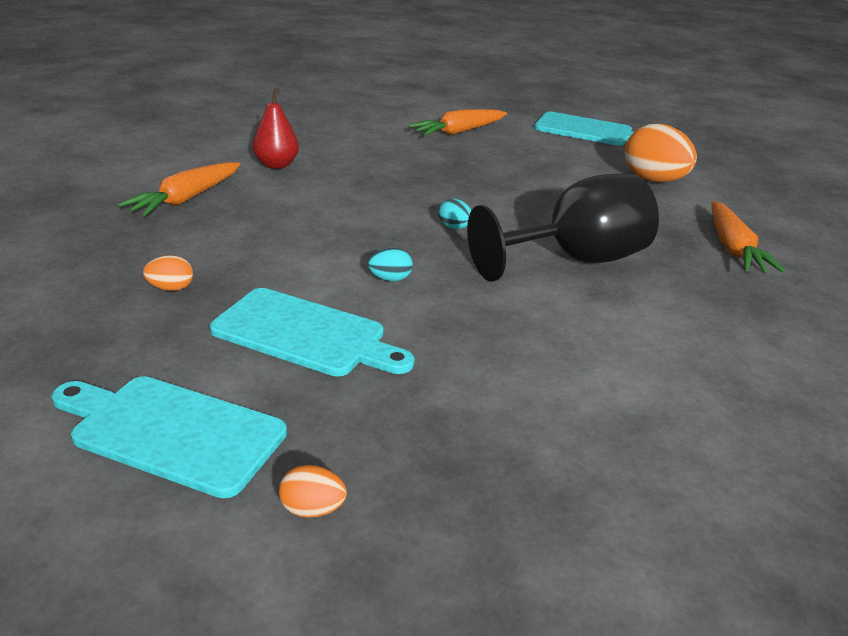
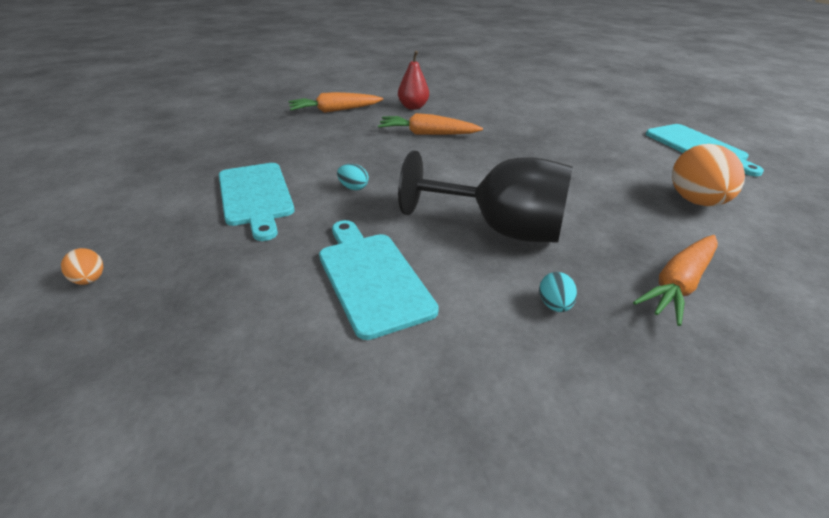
camera: 45 degrees right, 5 degrees up
(171, 288) = (247, 149): orange egg -> none
(172, 432) = (122, 211): turquoise cutting board -> turquoise cutting board (372, 277)
(454, 228) = (451, 175): turquoise egg -> turquoise egg (554, 305)
(458, 132) = (573, 120): orange carrot -> orange carrot (427, 134)

